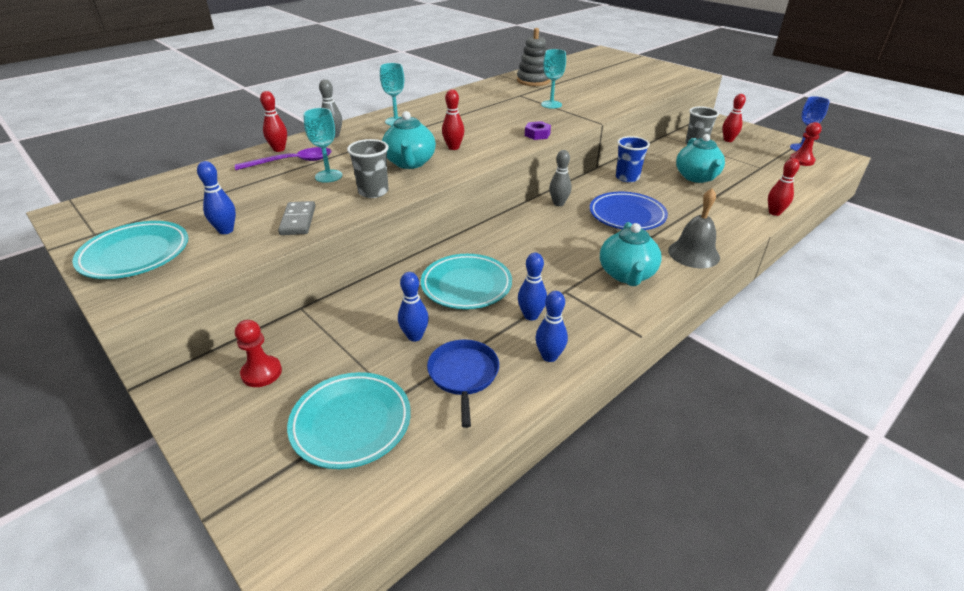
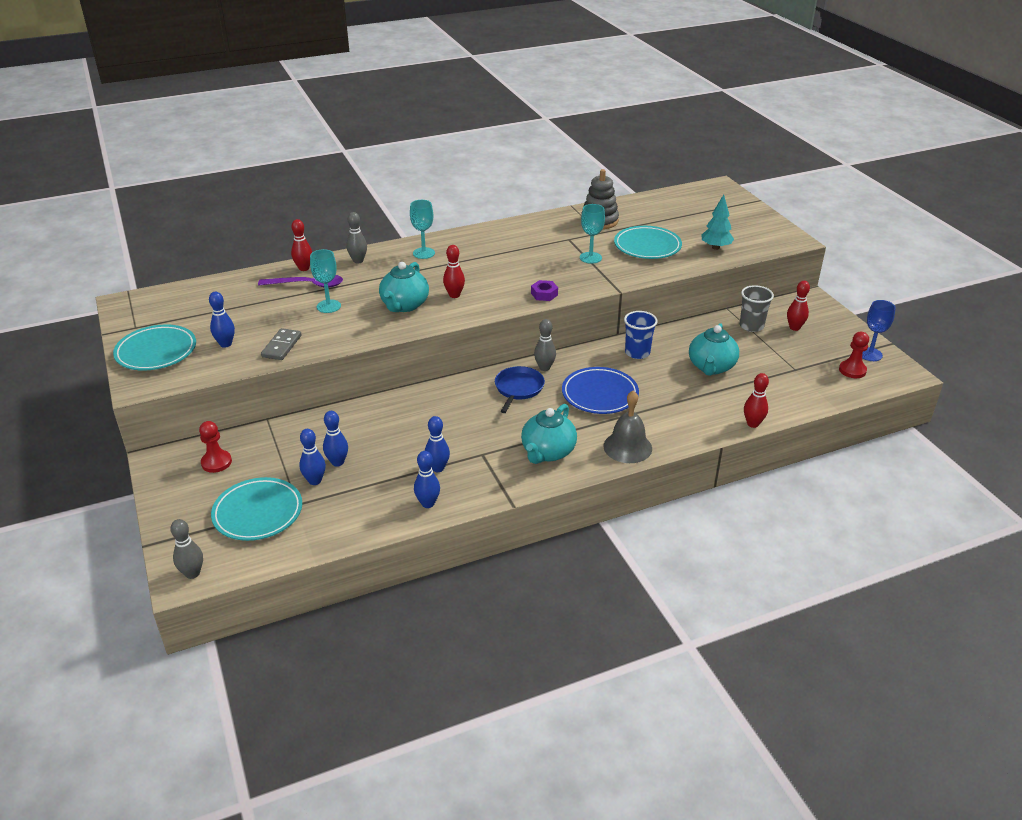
camera: 20 degrees right, 0 degrees up
(301, 540) = (192, 573): none -> grey bowling pin
(373, 192) = (355, 330): grey cup -> none
(401, 364) = (315, 481): none -> blue bowling pin
(463, 375) = (354, 500): blue pan -> blue pan (518, 388)
(466, 285) = (404, 430): turquoise plate -> turquoise plate (647, 246)
(644, 85) = (716, 247): none -> turquoise tree

